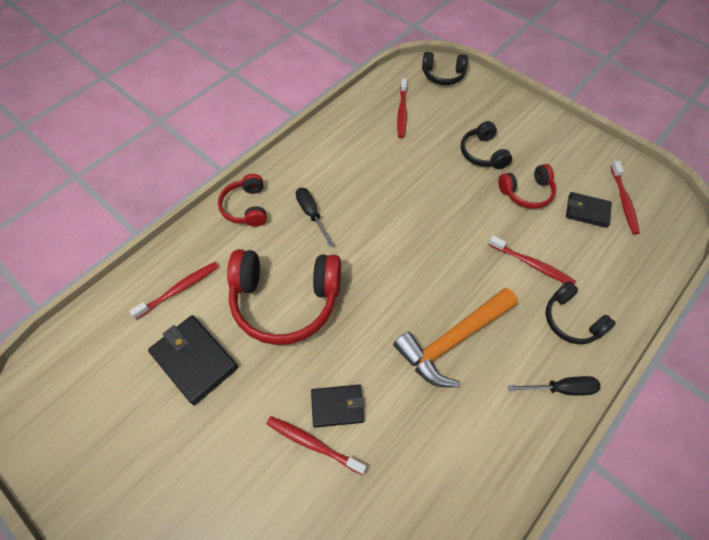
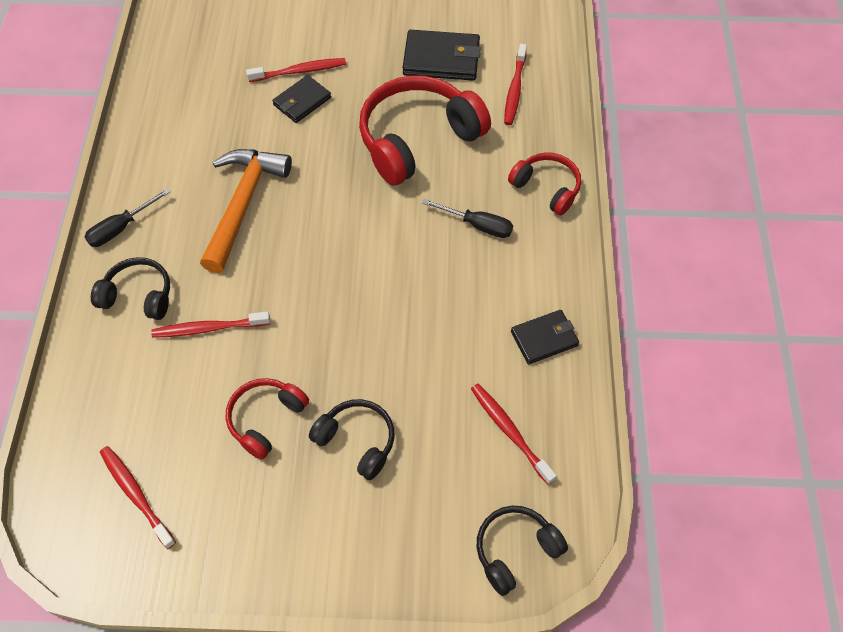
camera: 140 degrees right, 0 degrees up
(587, 211) = (177, 444): black wallet -> black wallet (544, 338)

